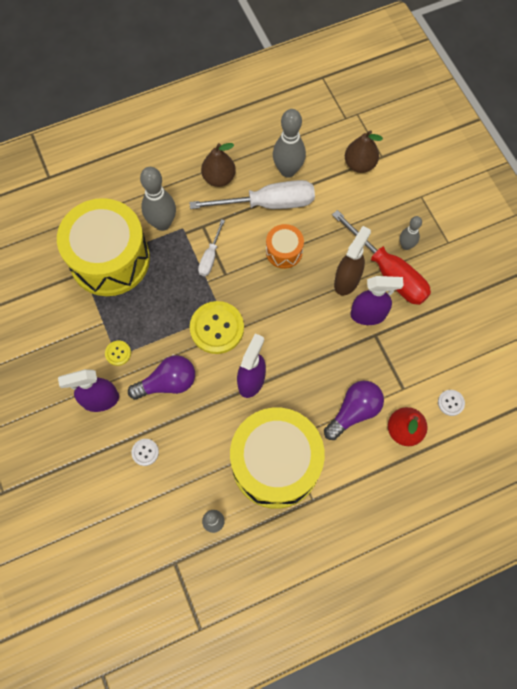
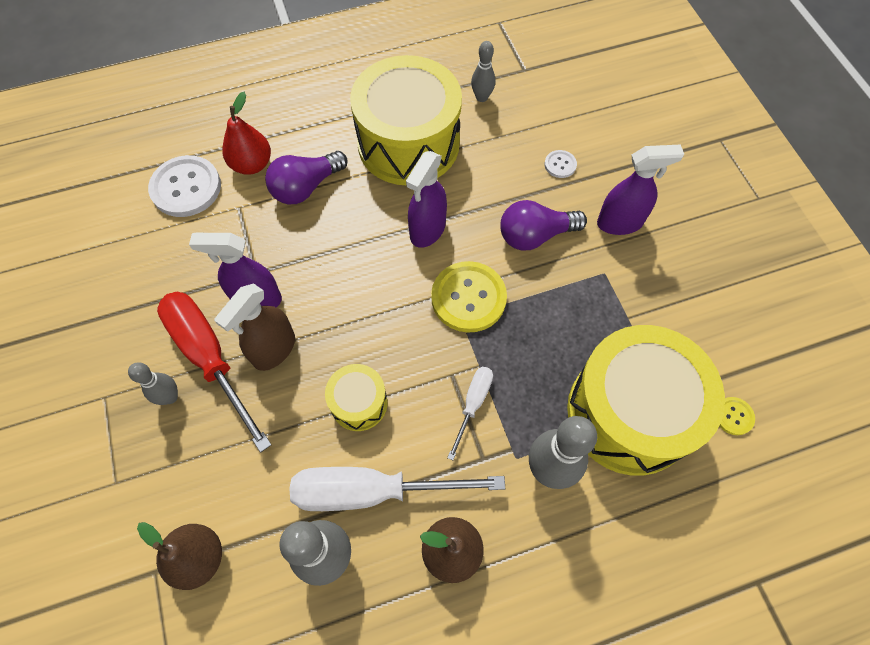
camera: 175 degrees left, 5 degrees down
(118, 353) = (603, 276): yellow button -> yellow button (733, 416)
(284, 251) = (359, 403): orange drum -> yellow drum
(450, 403) = (186, 188): white button -> white button, size x2.13

